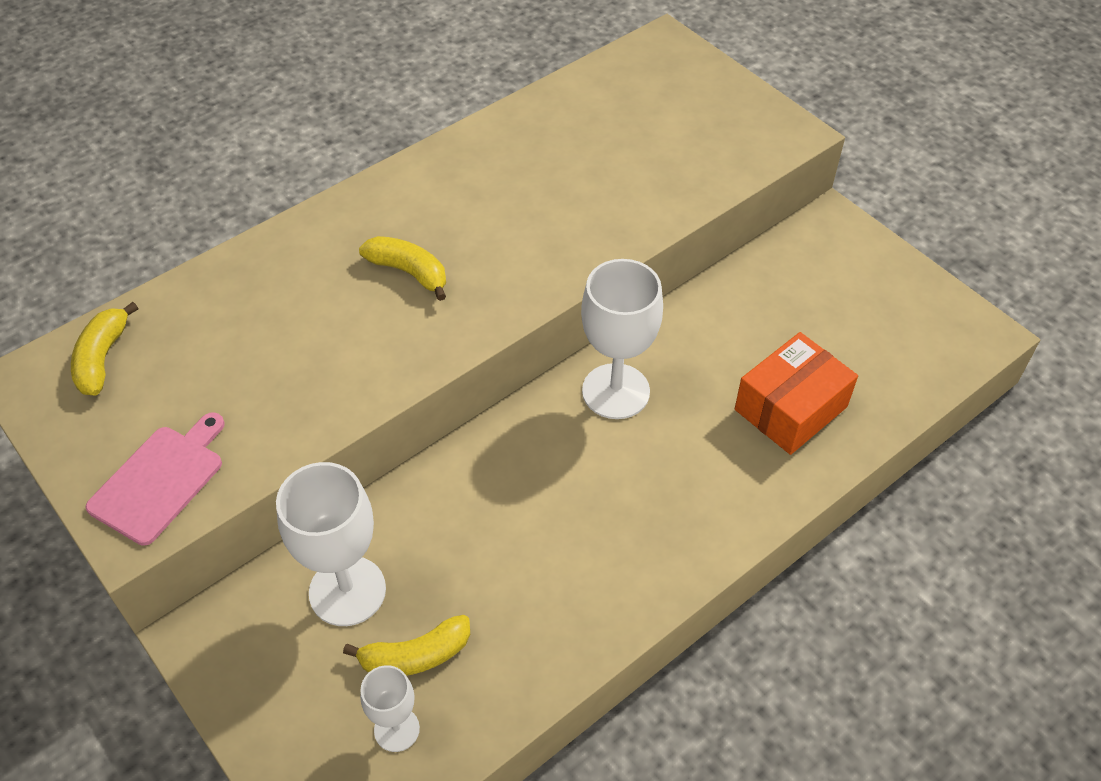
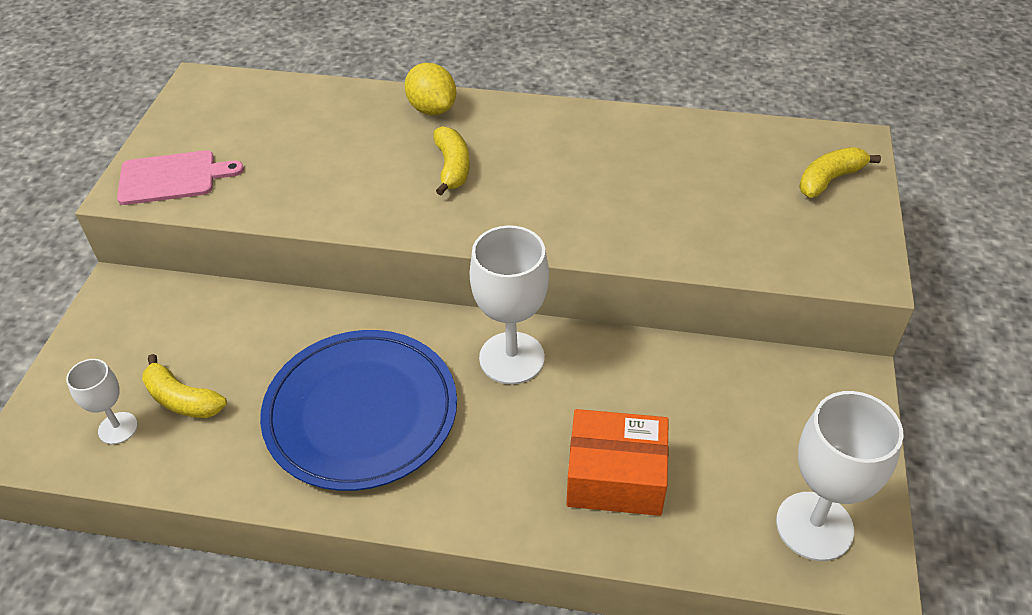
camera: 50 degrees right, 5 degrees down
(103, 358) = (241, 97): yellow banana -> yellow banana (829, 180)
(312, 236) = (432, 109): none -> yellow lemon
(347, 591) = (205, 332): white goblet -> white goblet (814, 526)
(570, 528) = (361, 412): none -> blue plate

